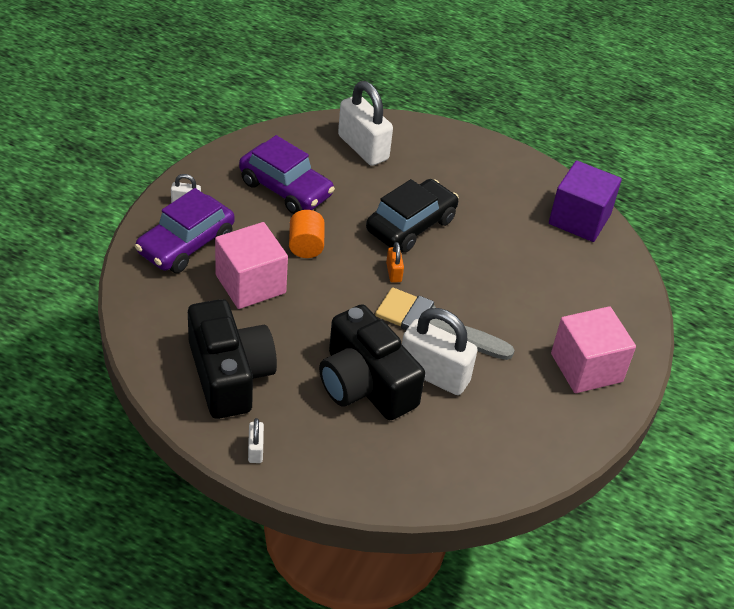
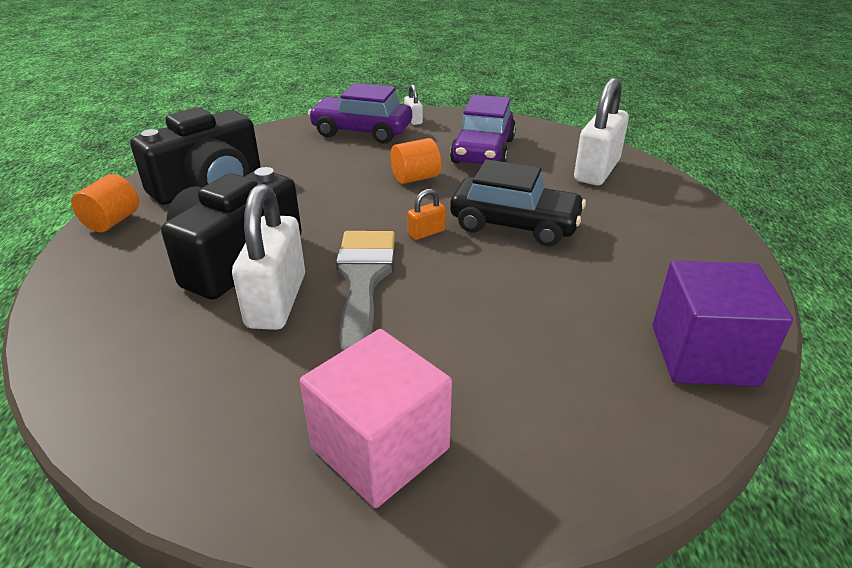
camera: 70 degrees right, 10 degrees down
(250, 284) = (337, 167): pink cube -> none
(255, 450) = (112, 221): white padlock -> orange cylinder

